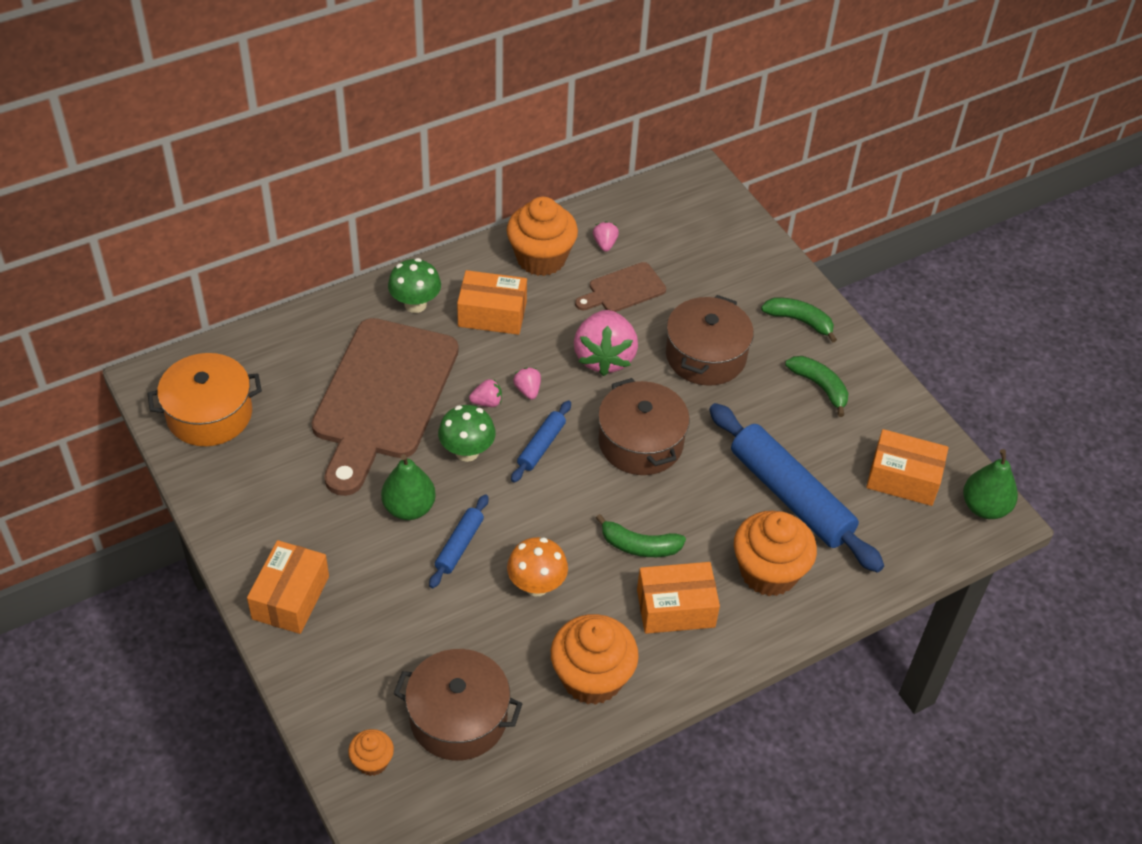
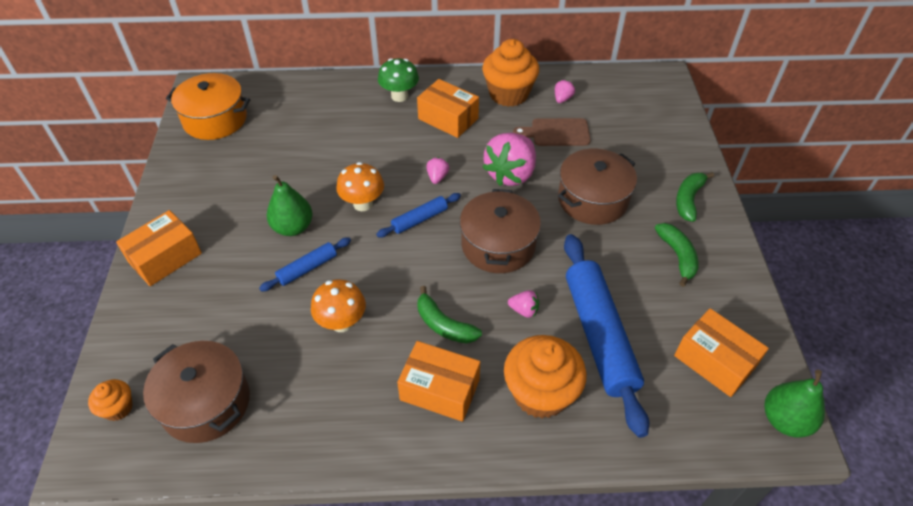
camera: 30 degrees right, 0 degrees up
(383, 397) = (333, 147): brown cutting board -> none
(467, 452) = (363, 204): green mushroom -> orange mushroom
(487, 402) = (402, 175): pink strawberry -> pink strawberry (524, 310)
(592, 678) = (331, 419): orange cupcake -> none
(799, 321) = (688, 200): green banana -> green banana turned 120 degrees counterclockwise

